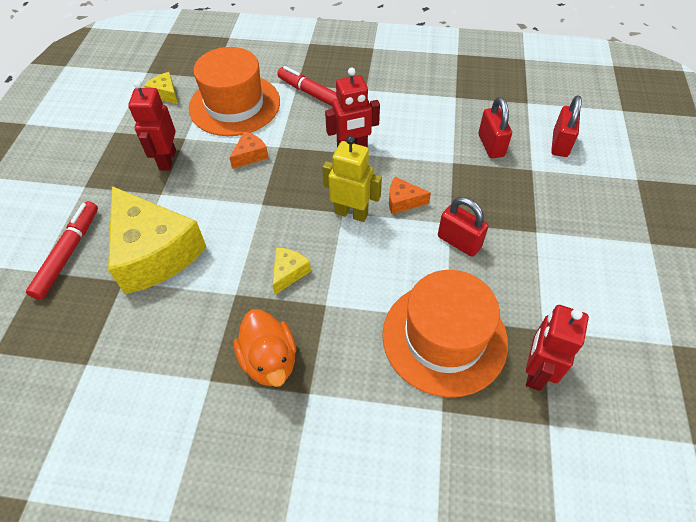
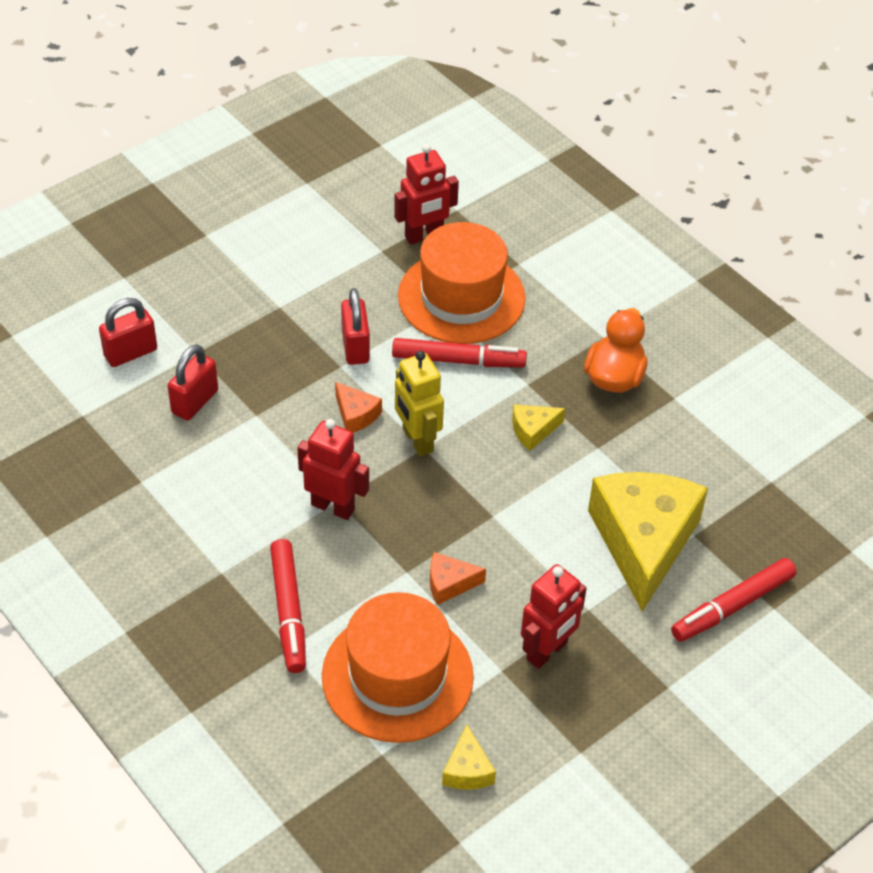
camera: 140 degrees left, 5 degrees down
(388, 284) = (458, 360): none -> red marker

